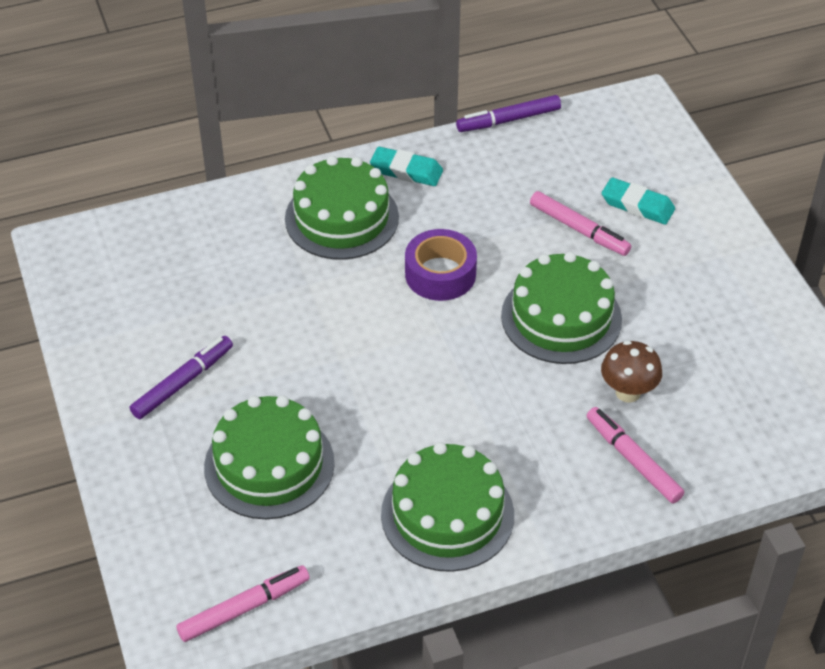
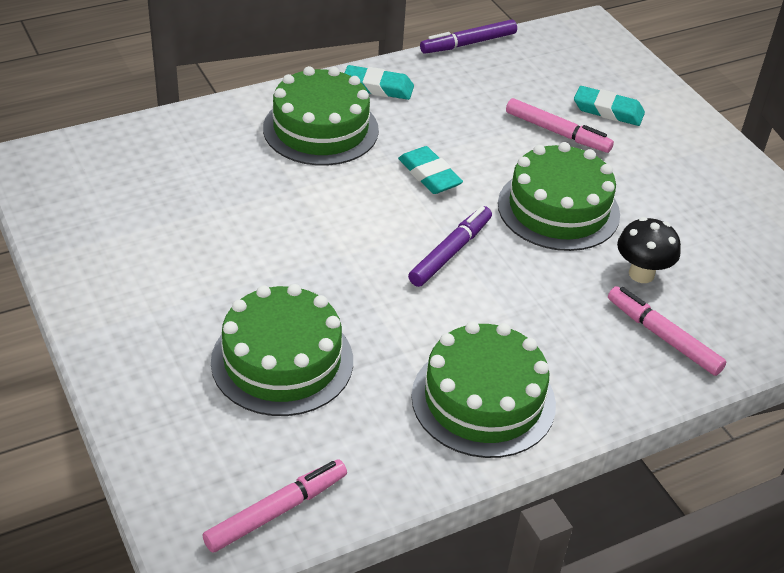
camera: 10 degrees left, 5 degrees down
(183, 382) = (177, 285): purple marker -> purple marker (450, 252)
(440, 274) = (429, 175): purple tape -> turquoise eraser
(628, 392) = (641, 274): brown mushroom -> black mushroom

